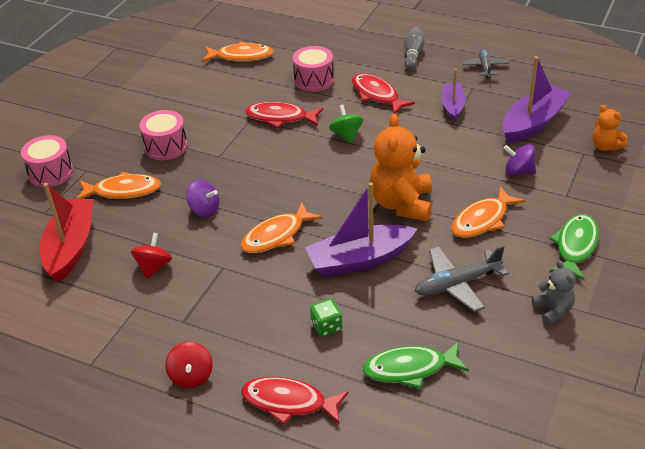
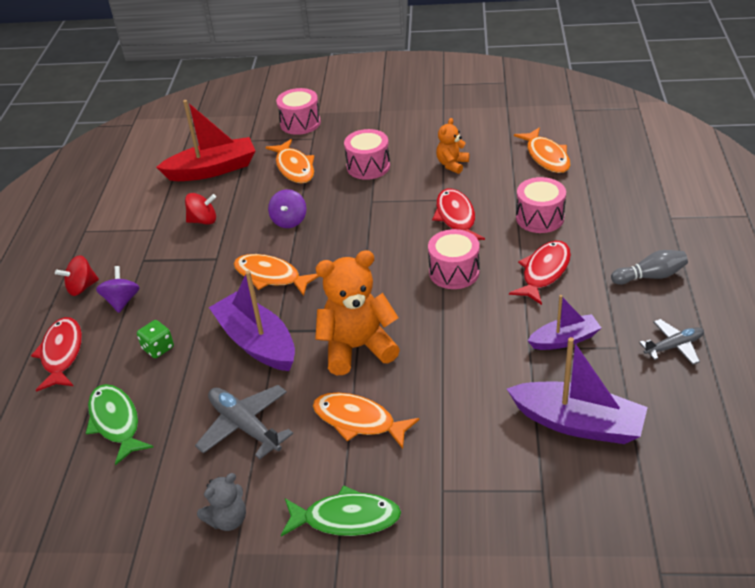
camera: 70 degrees right, 0 degrees up
(346, 135) = (454, 272): green spinning top -> pink drum
(518, 171) = (466, 432): purple spinning top -> purple spinning top (122, 301)
(605, 146) = (571, 511): orange teddy bear -> orange teddy bear (452, 164)

